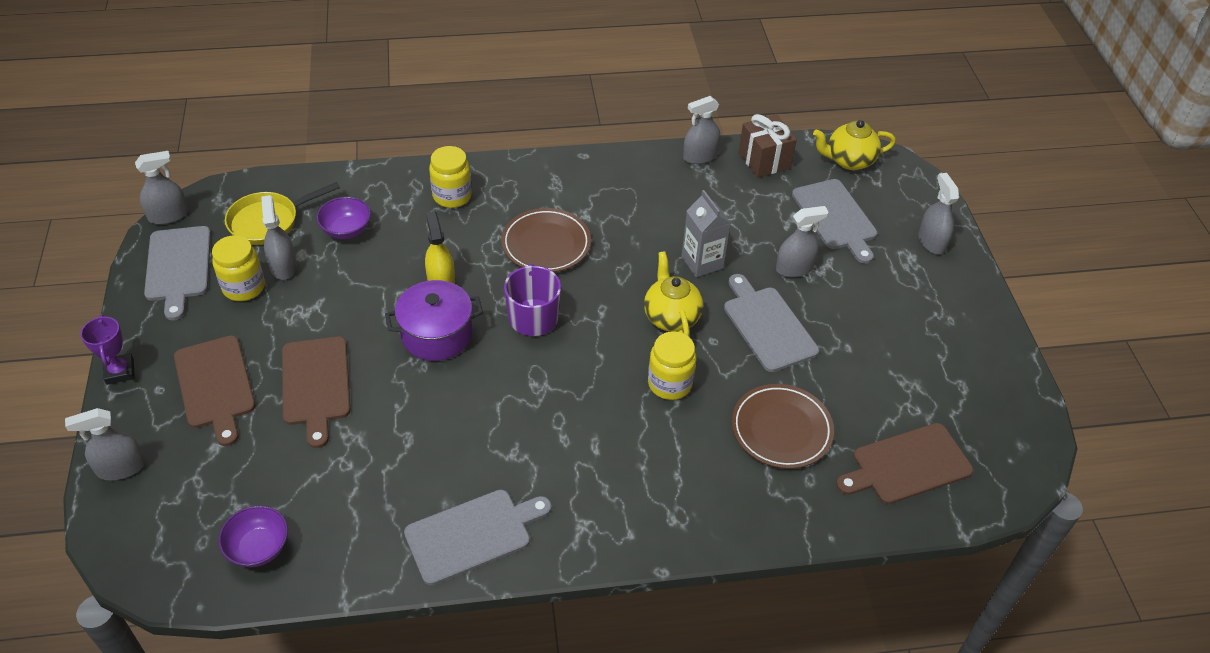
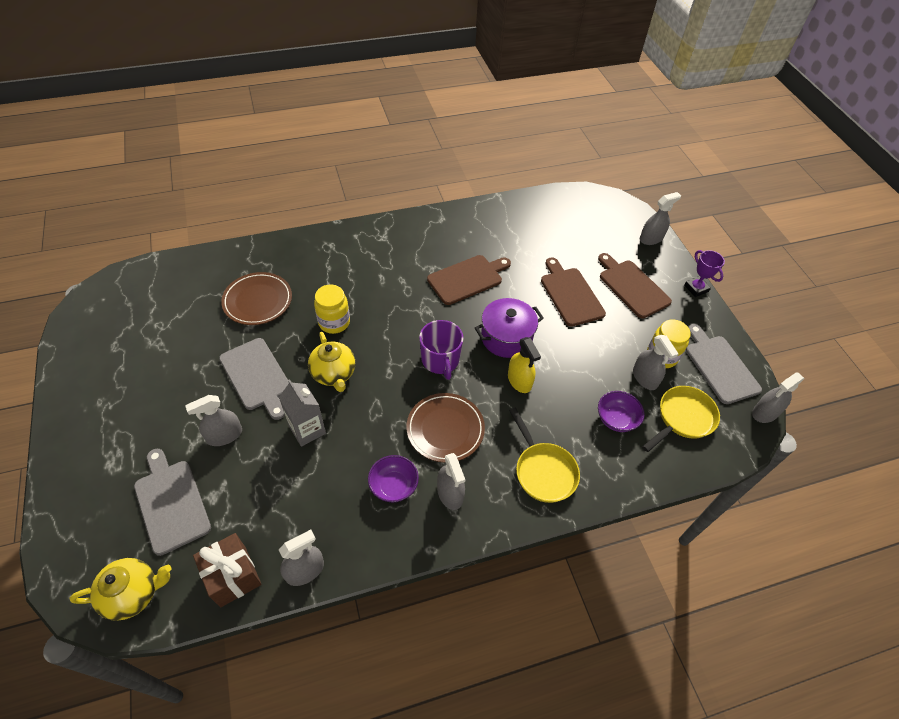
camera: 170 degrees right, 5 degrees up
(258, 548) = (553, 211): purple bowl -> purple bowl (393, 486)
(452, 196) = (543, 471): yellow jar -> yellow pan
(472, 534) = (443, 227): grey cutting board -> none
(907, 465) = (176, 288): brown cutting board -> brown cutting board (467, 279)
(931, 241) = (81, 486): grey spray bottle -> grey spray bottle (450, 493)

